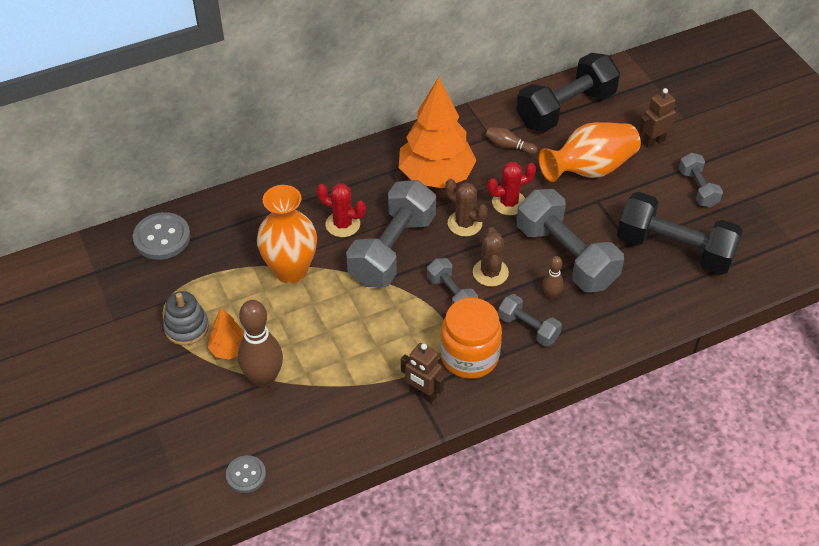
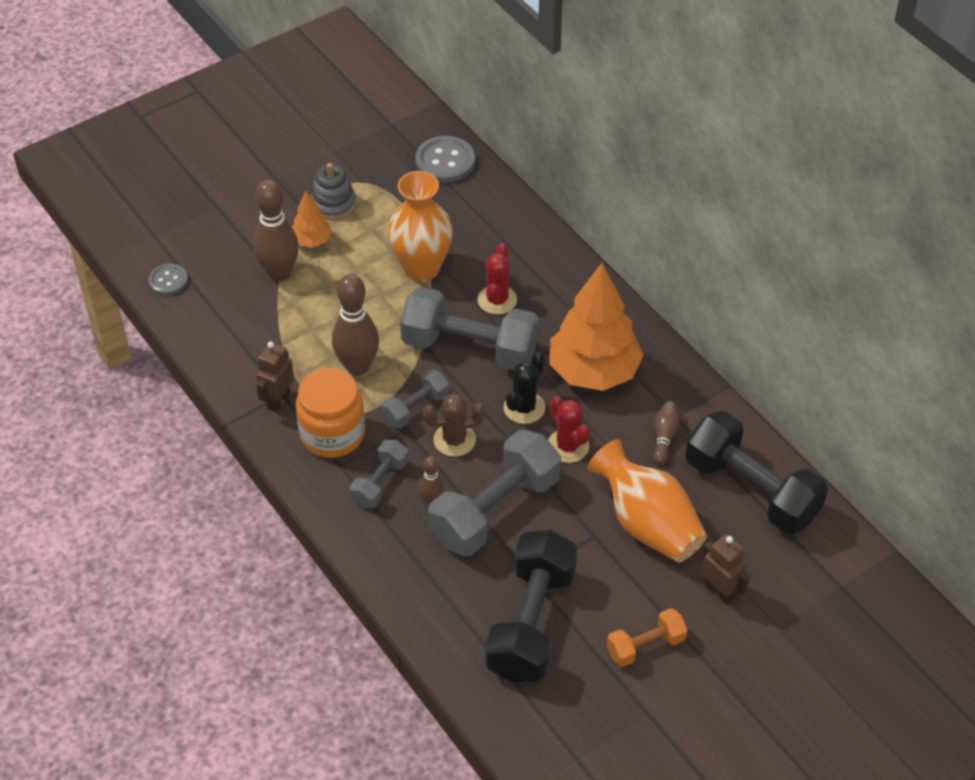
camera: 80 degrees right, 0 degrees up
(395, 330) = (357, 366): none -> brown bowling pin
(464, 223) = (524, 408): brown cactus -> black cactus
(698, 188) = (645, 646): grey dumbbell -> orange dumbbell

